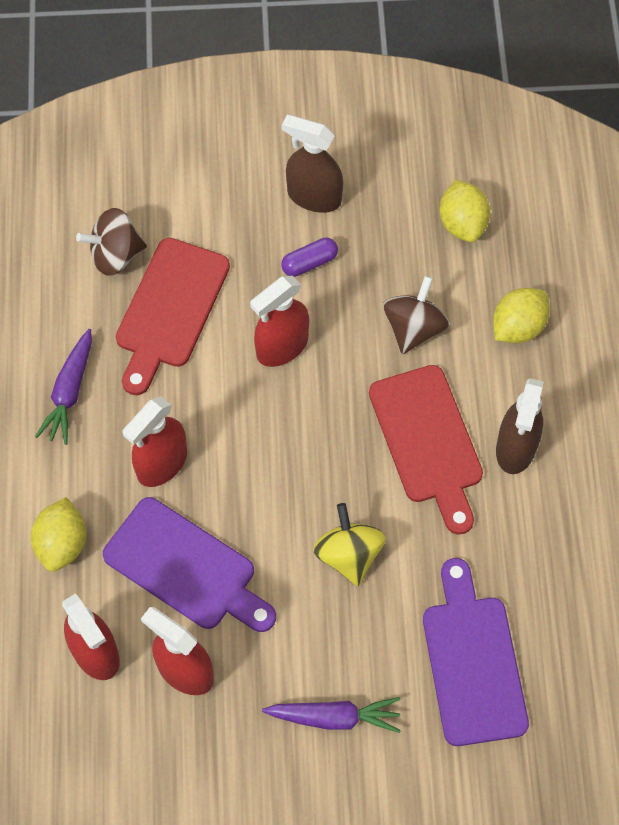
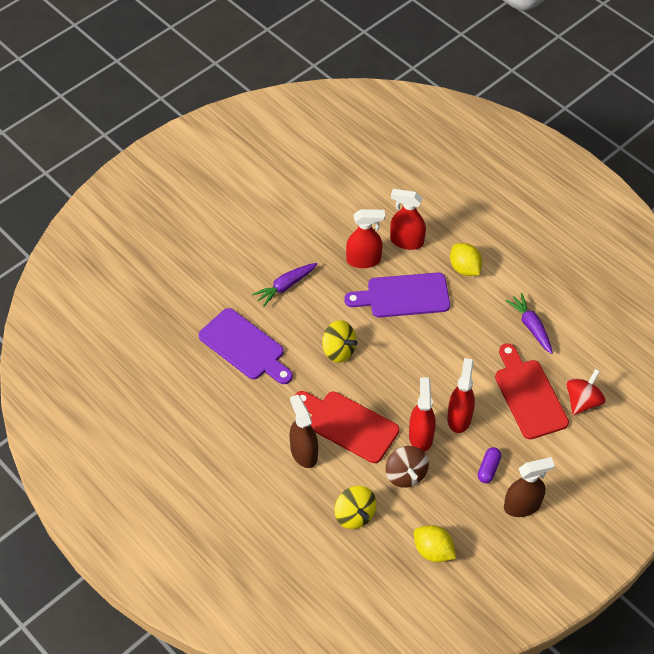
camera: 140 degrees right, 10 degrees down
(115, 255) = (582, 401): brown spinning top -> red spinning top
(161, 463) = (458, 327): red spray bottle -> red spray bottle (420, 436)
(518, 327) = (354, 515): yellow lemon -> yellow spinning top

